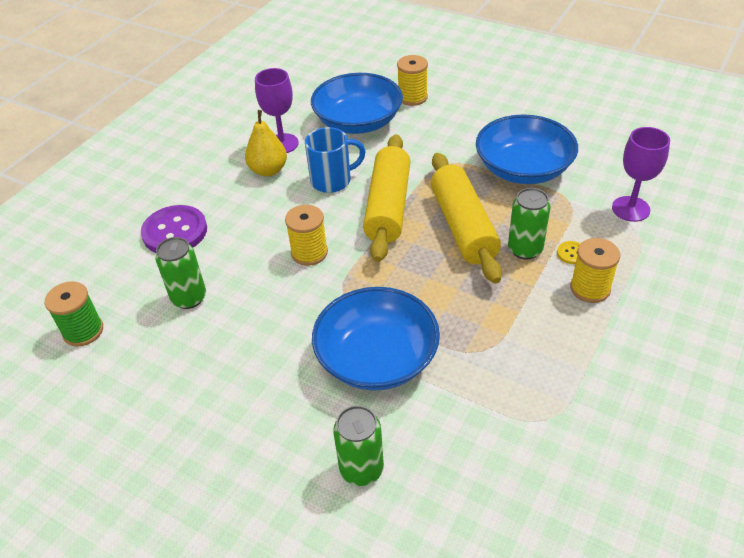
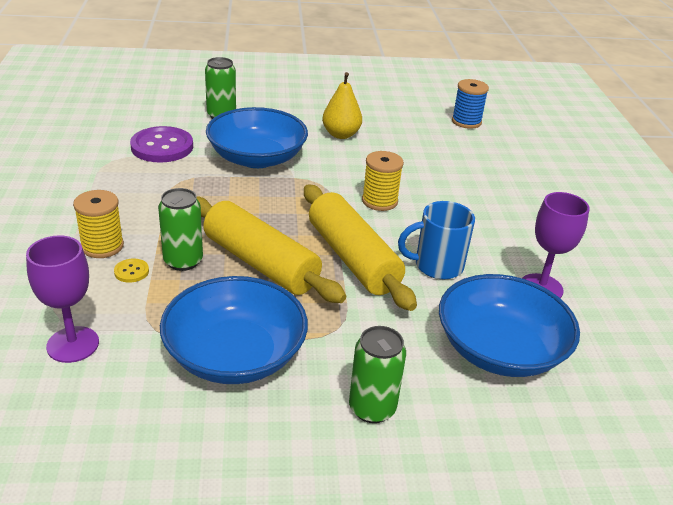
camera: 140 degrees right, 10 degrees down
(83, 331) = (466, 122): green spool -> blue spool
(175, 232) = (506, 183): purple button -> purple button (162, 147)
(189, 298) = (428, 152): green can -> green can (372, 408)
(268, 170) = (511, 255): yellow pear -> yellow pear (341, 134)
(332, 180) = (437, 266): blue mug -> blue mug turned 45 degrees clockwise
(412, 97) = (479, 423): yellow spool -> none

